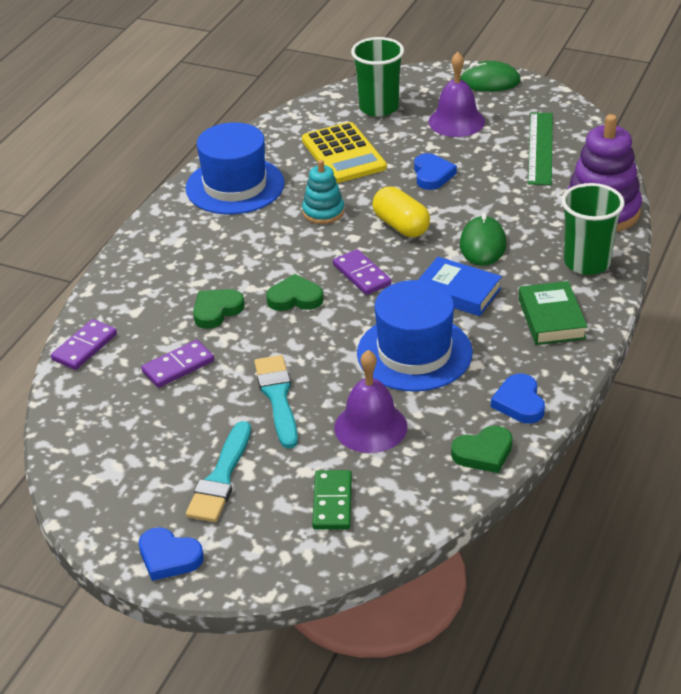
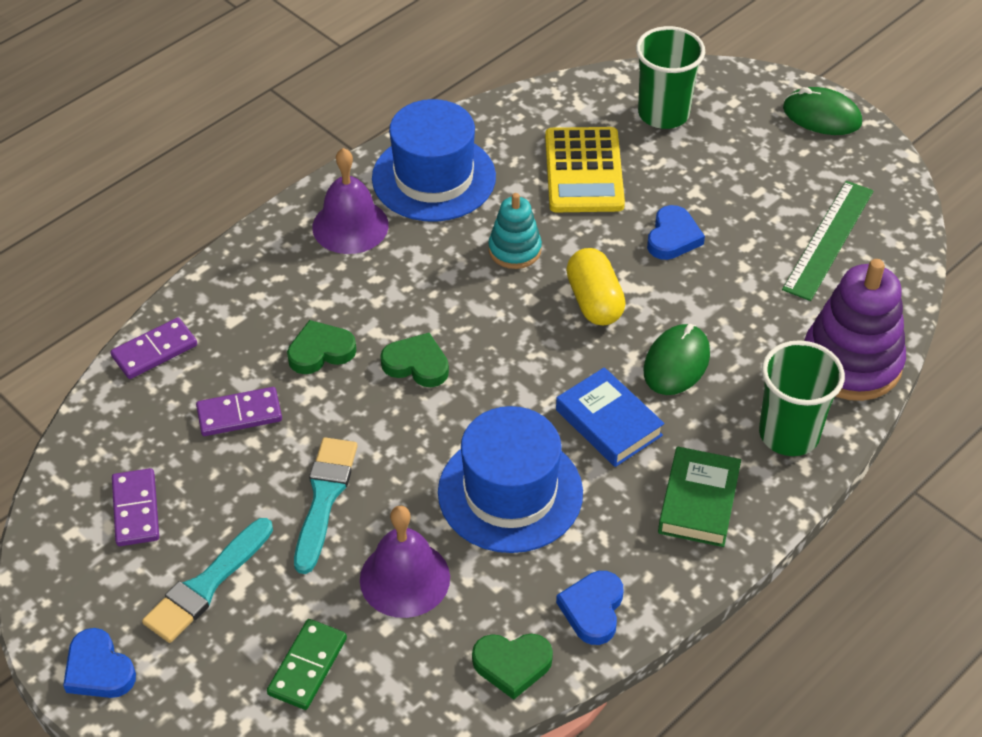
camera: 20 degrees right, 10 degrees up
(362, 275) = (510, 357): purple domino -> purple domino (136, 510)
(456, 121) = (746, 165): purple bell -> purple bell (350, 226)

